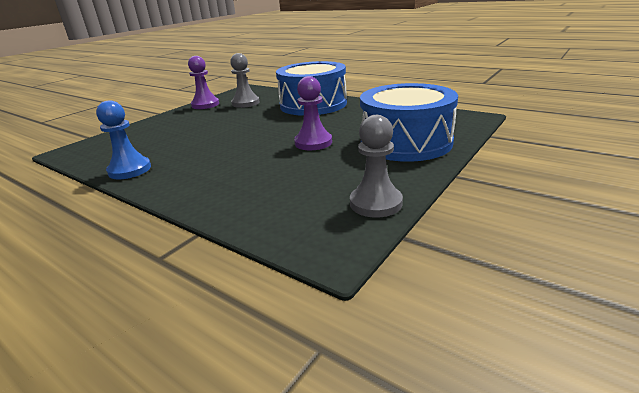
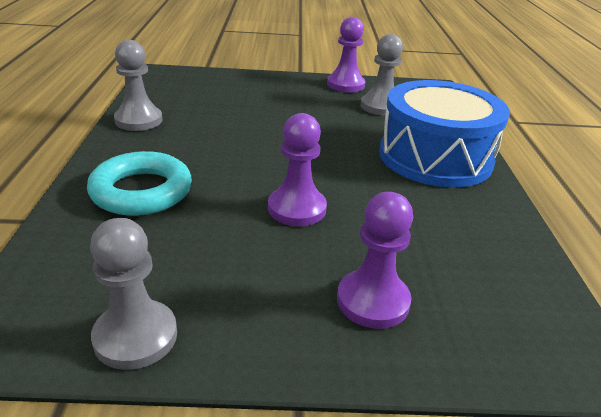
camera: 50 degrees right, 5 degrees up
(130, 170) = (138, 120): blue pawn -> grey pawn
(230, 182) = (141, 191): none -> turquoise ring
(405, 142) = (372, 301): blue drum -> purple pawn

